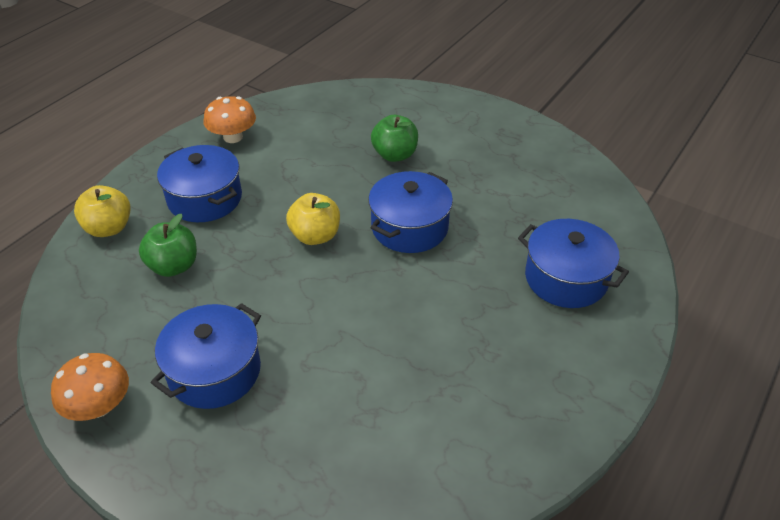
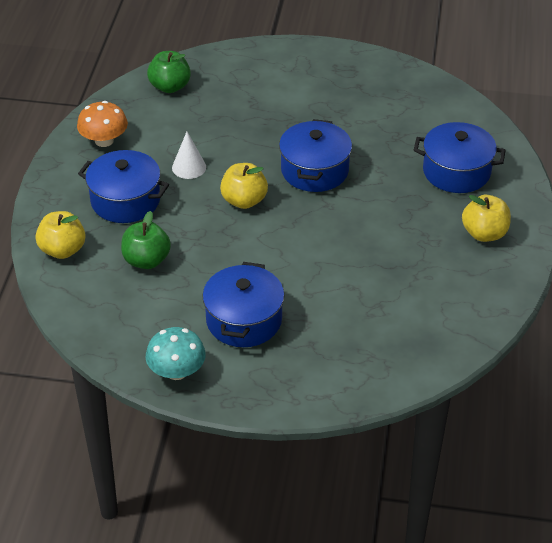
camera: 25 degrees left, 0 degrees up
(99, 406) = (176, 371): orange mushroom -> turquoise mushroom
(288, 185) = (189, 167): none -> white cone
(395, 155) = (260, 114): green apple -> green apple (170, 87)
(557, 366) = (484, 233): none -> yellow apple

